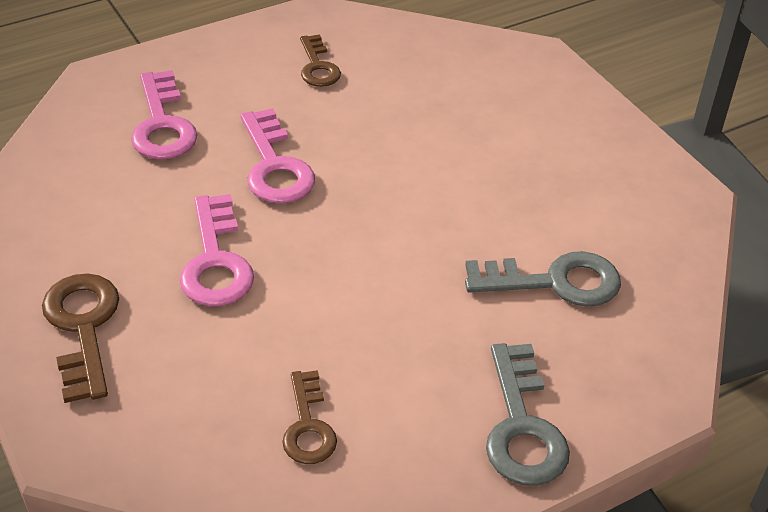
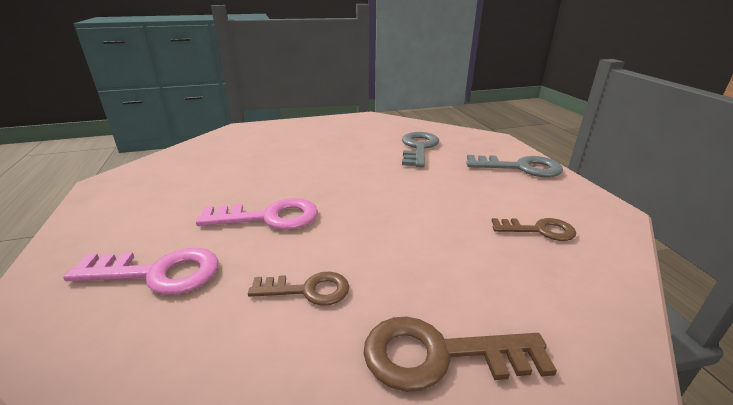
camera: 75 degrees left, 15 degrees down
(215, 260) = (366, 256): pink key -> none
(317, 66) = (169, 188): brown key -> brown key (307, 290)

